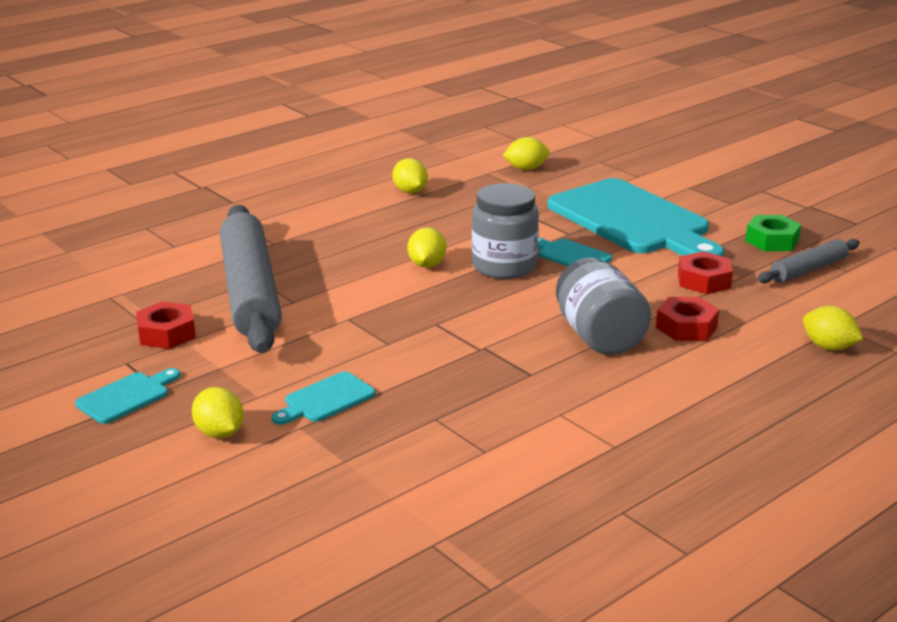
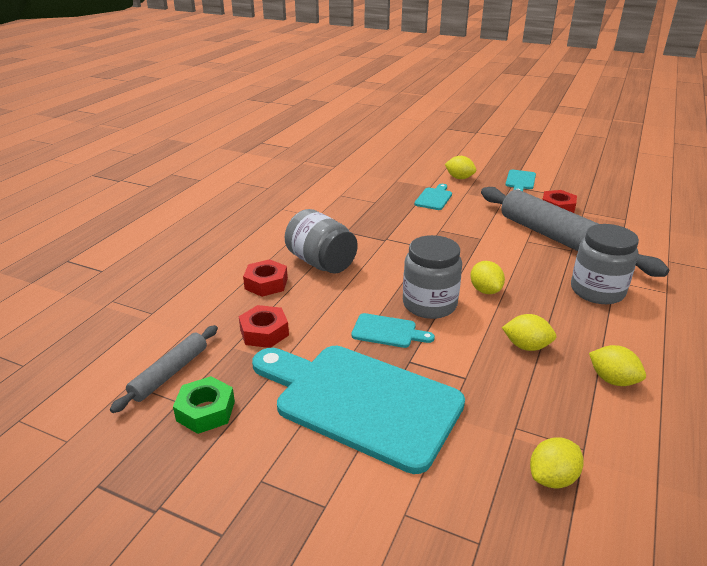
camera: 155 degrees right, 5 degrees up
(309, 240) = (597, 291): none -> grey jar
(828, 347) = (163, 292): yellow lemon -> yellow lemon (526, 346)

